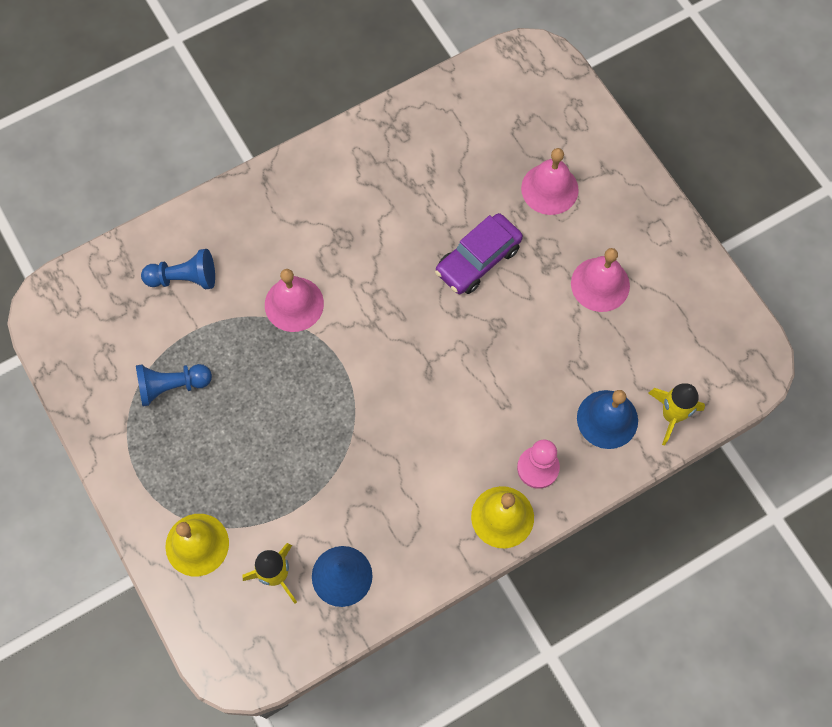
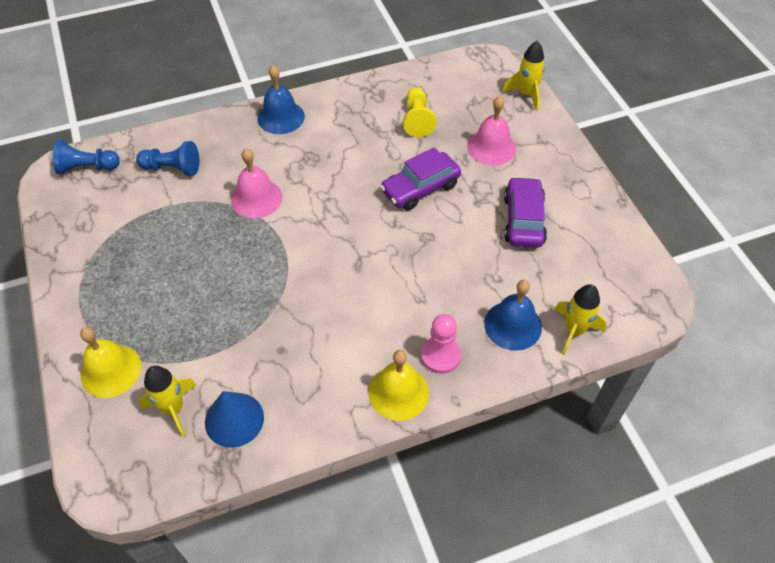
camera: 10 degrees right, 15 degrees down
(172, 386) = (134, 243): blue pawn -> blue pawn (87, 167)
(292, 183) = (281, 117): none -> blue bell
(456, 162) = (417, 120): none -> yellow pawn
(579, 103) = (526, 94): none -> yellow rocket
(600, 284) = (523, 220): pink bell -> purple car

